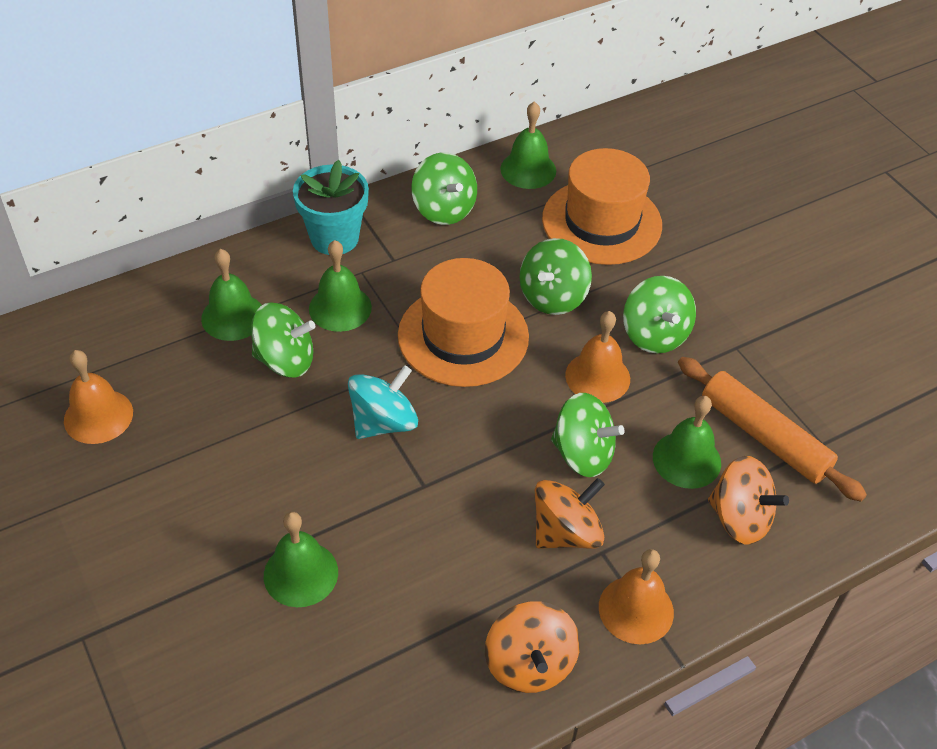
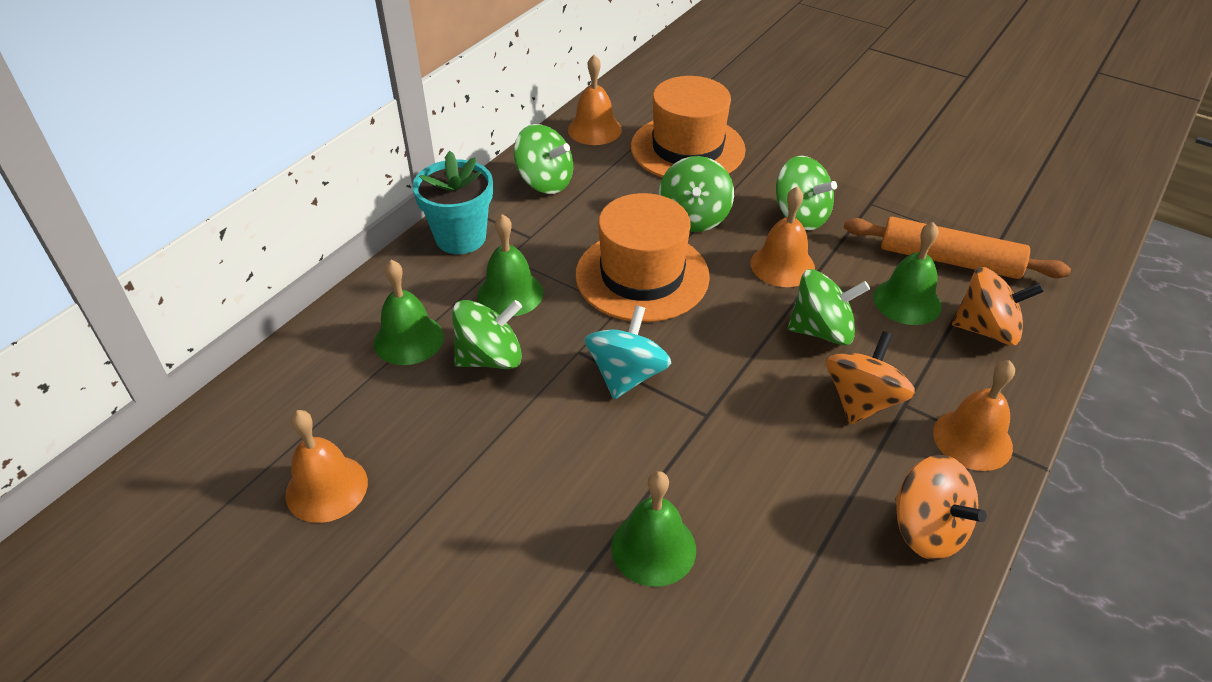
camera: 25 degrees left, 5 degrees down
(528, 169) = (594, 129): green bell -> orange bell

